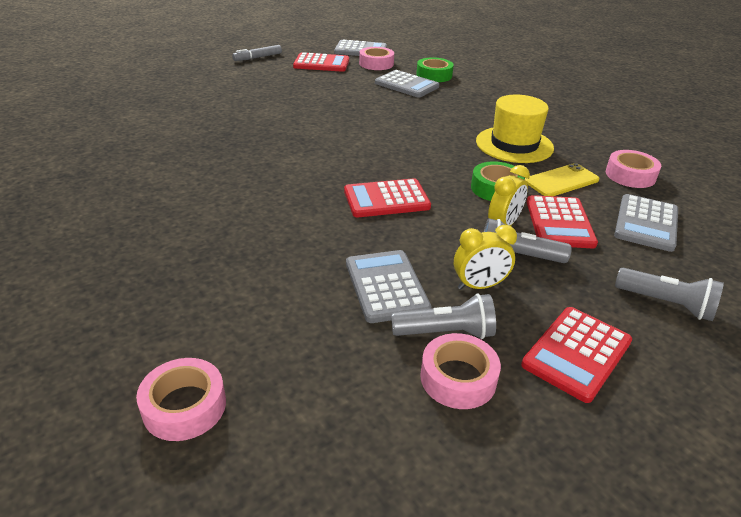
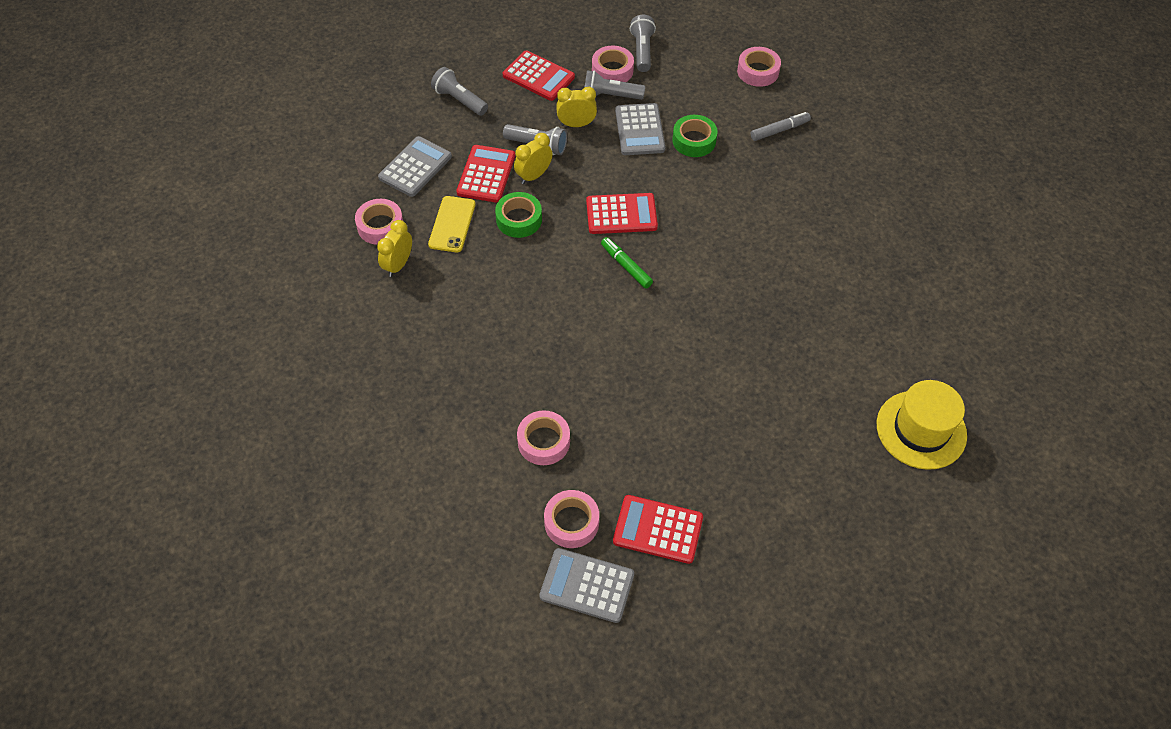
camera: 170 degrees left, 20 degrees up
(258, 57) = (759, 563): grey marker -> grey marker (779, 130)
(371, 163) = (626, 266): none -> green marker
(406, 85) = (543, 442): grey calculator -> pink tape
(415, 428) = (642, 51): none -> grey flashlight
(434, 75) = (494, 471): green tape -> green tape (694, 141)
(514, 145) = (466, 286): yellow hat -> yellow hat (921, 430)
(561, 181) = (452, 224): yellow phone -> yellow phone turned 60 degrees counterclockwise
(576, 353) = (538, 76): red calculator -> red calculator turned 75 degrees clockwise
(586, 153) = (398, 265): none -> yellow clock

